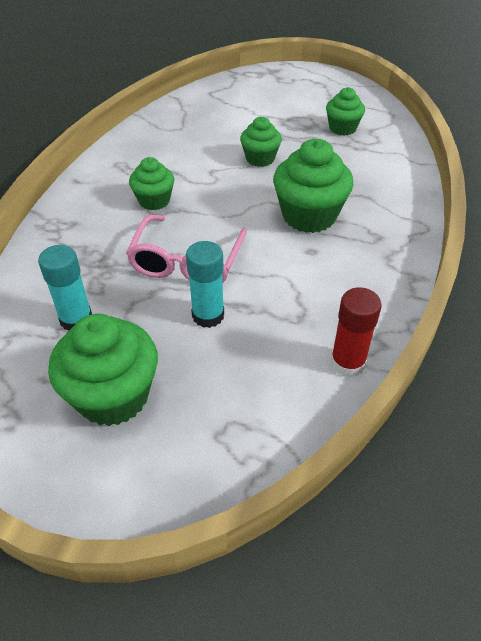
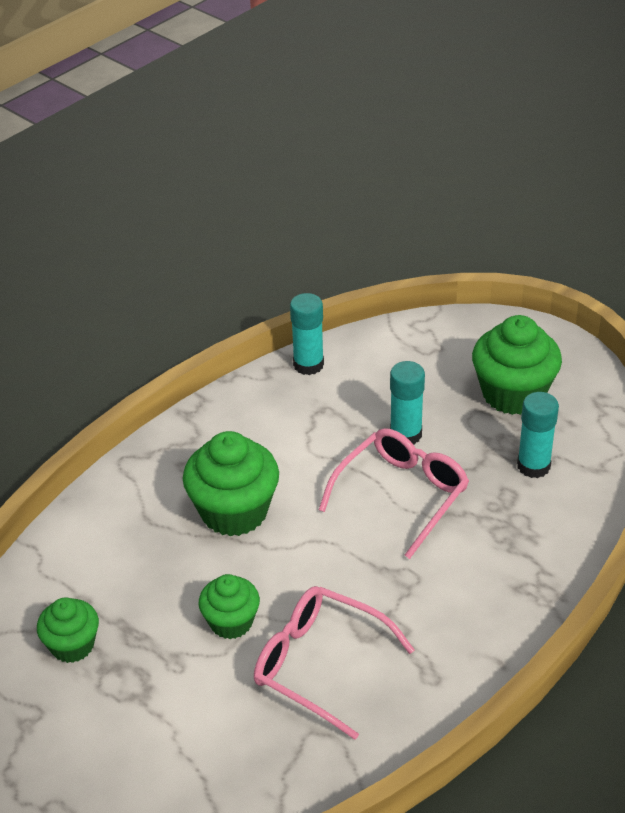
camera: 155 degrees left, 5 degrees down
(154, 201) = (406, 592): green cupcake -> none
(192, 153) = (319, 664): none -> pink glasses
(347, 363) = (308, 365): red glue stick -> turquoise glue stick

